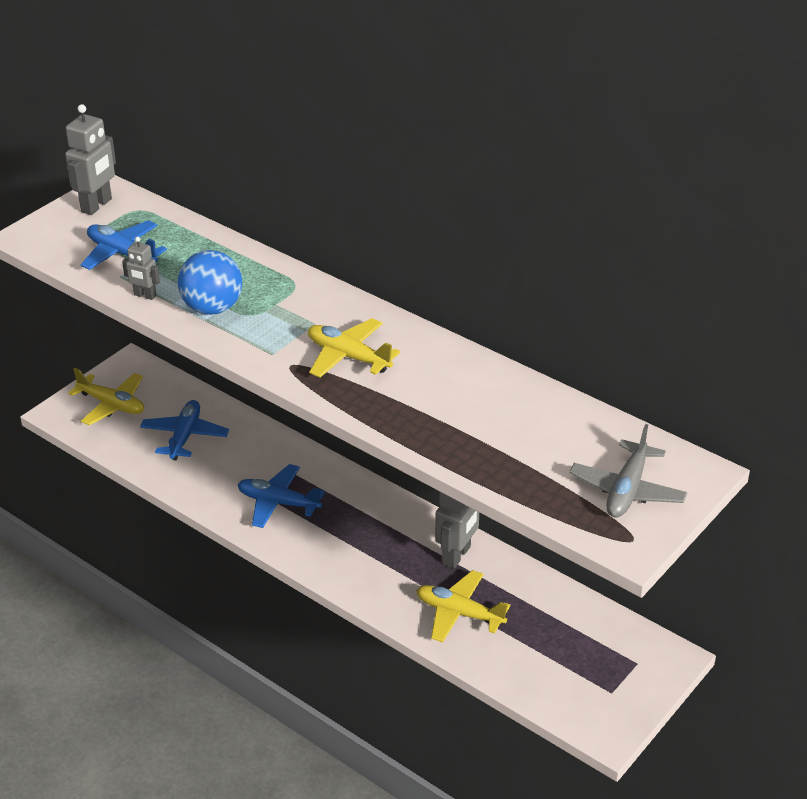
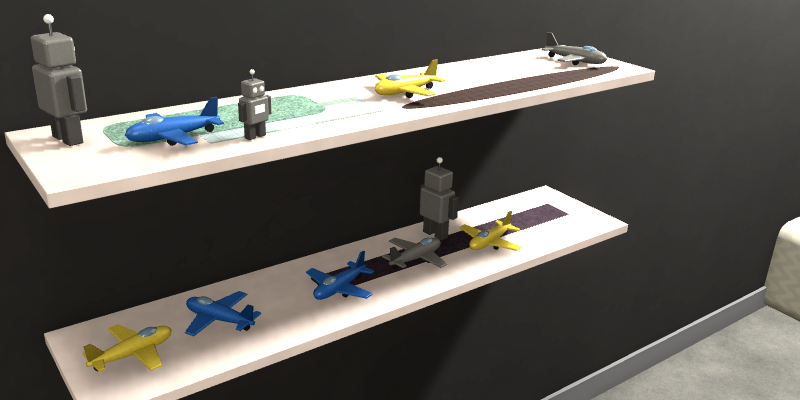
camera: 75 degrees left, 15 degrees down
(212, 308) = (302, 119): blue ball -> none
(377, 550) = (415, 259): none -> grey plane

